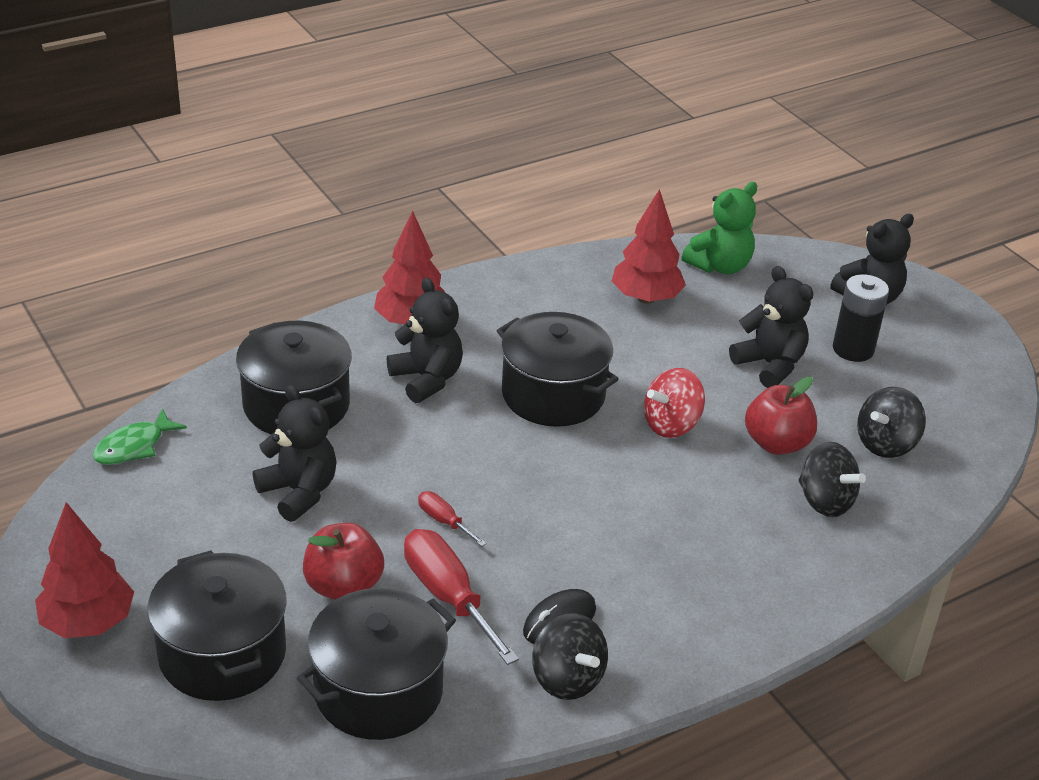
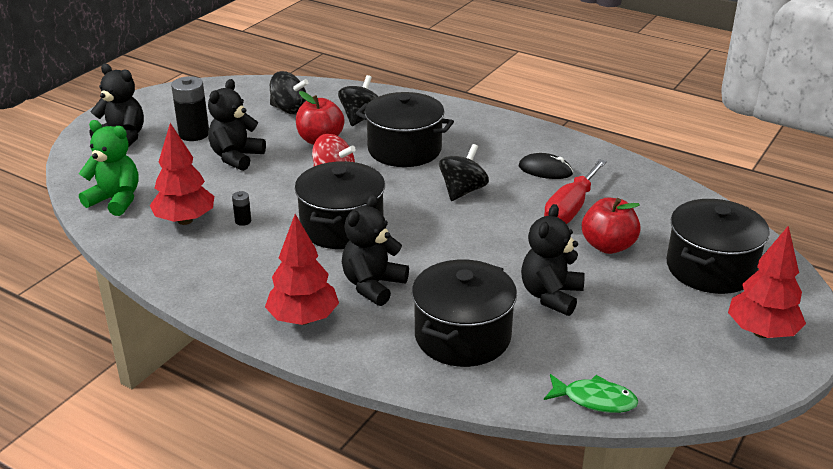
camera: 115 degrees left, 5 degrees down
(378, 690) = (663, 207): black pot -> black pot (404, 150)
(444, 521) = (512, 229): red screwdriver -> none
(567, 679) = (582, 157): black spinning top -> black spinning top (462, 191)
(617, 333) = (243, 221): none -> black battery

